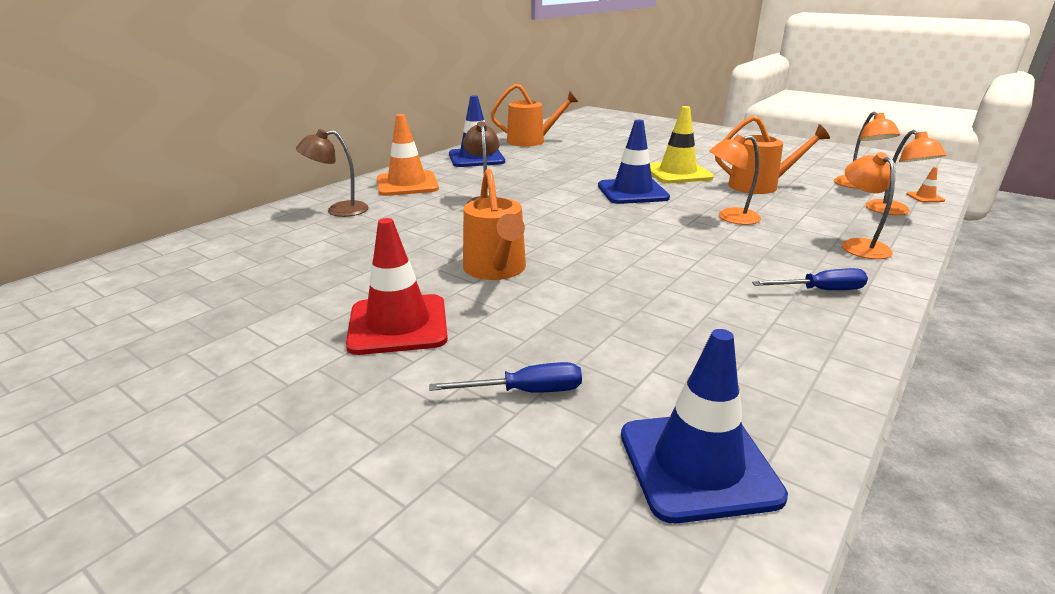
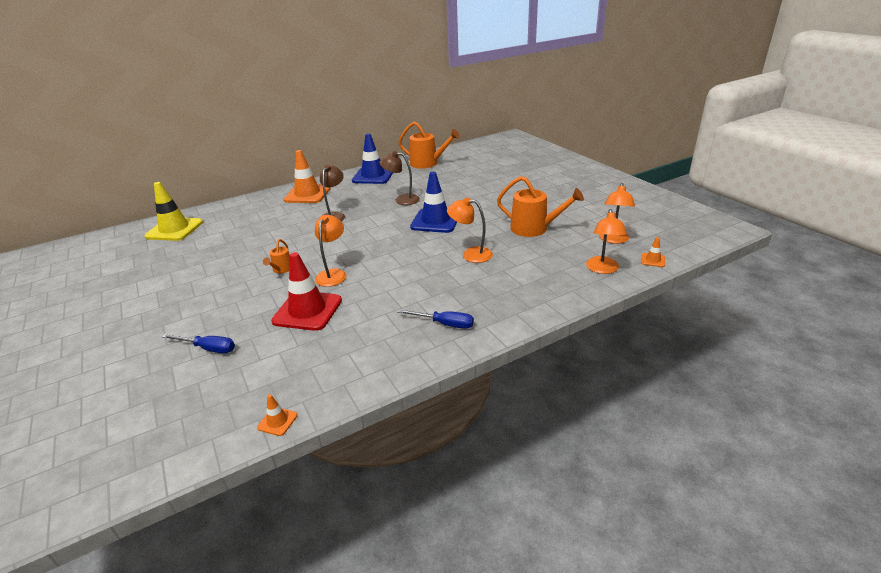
camera: 25 degrees right, 5 degrees up
(339, 210) = (250, 210): brown lamp -> brown lamp (402, 200)
(398, 325) = (197, 296): red traffic cone -> red traffic cone (307, 311)
(496, 269) = (281, 269): orange watering can -> orange watering can, size x0.51
(677, 173) = (490, 208): yellow traffic cone -> yellow traffic cone (174, 229)
(698, 465) = (233, 407): blue traffic cone -> none
(798, 463) = (277, 421): none -> orange traffic cone
(859, 245) = (526, 294): orange lamp -> orange lamp (333, 274)

